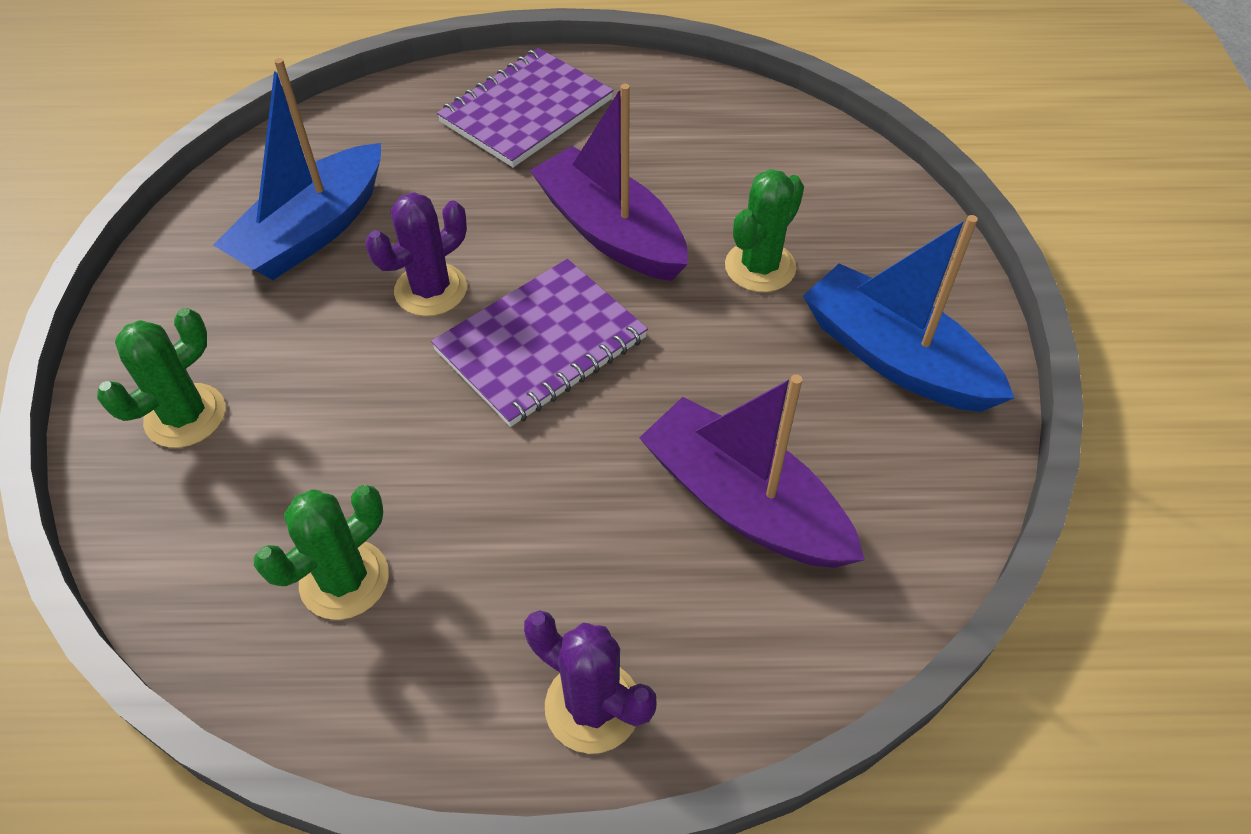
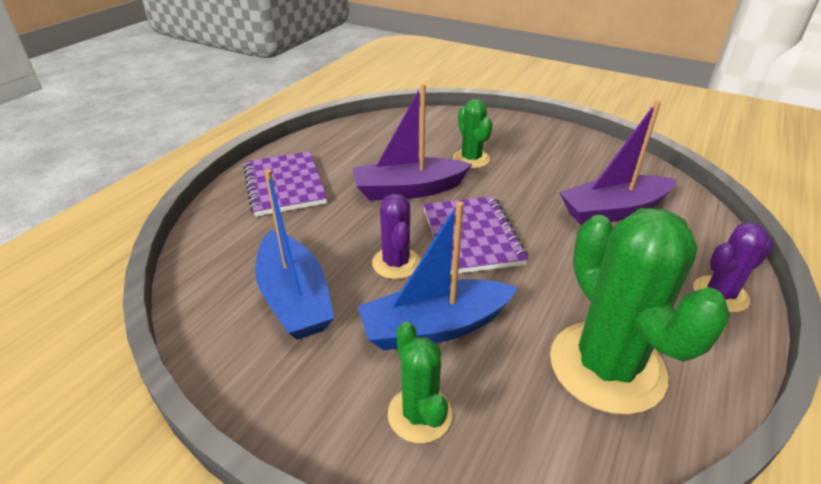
camera: 60 degrees left, 15 degrees down
(344, 579) = (607, 366): green cactus -> green cactus, size x1.89
(895, 358) = (551, 148): blue boat -> blue boat (435, 327)

